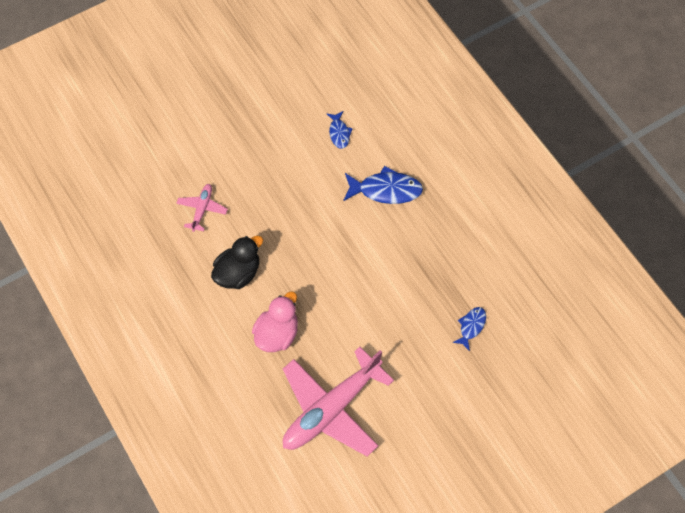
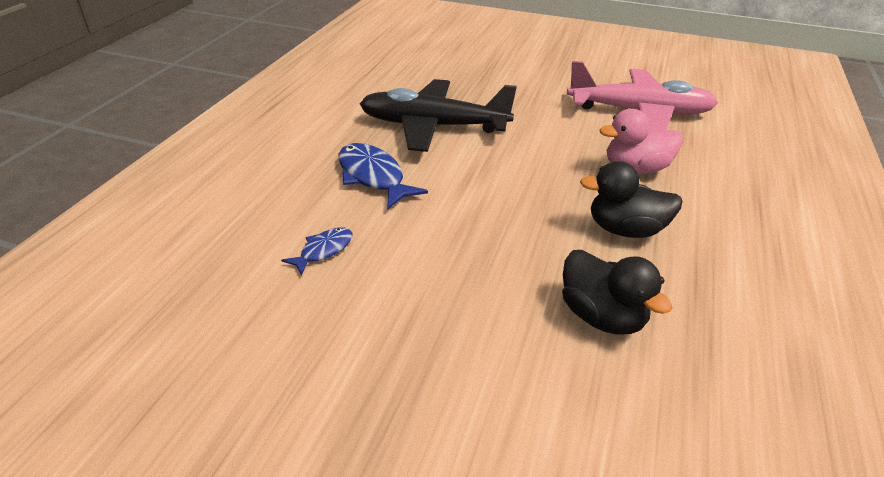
camera: 130 degrees left, 25 degrees down
(202, 209) = (601, 316): pink plane -> black duck
(419, 259) = (432, 126): none -> black plane
(471, 326) = (461, 82): blue fish -> none

